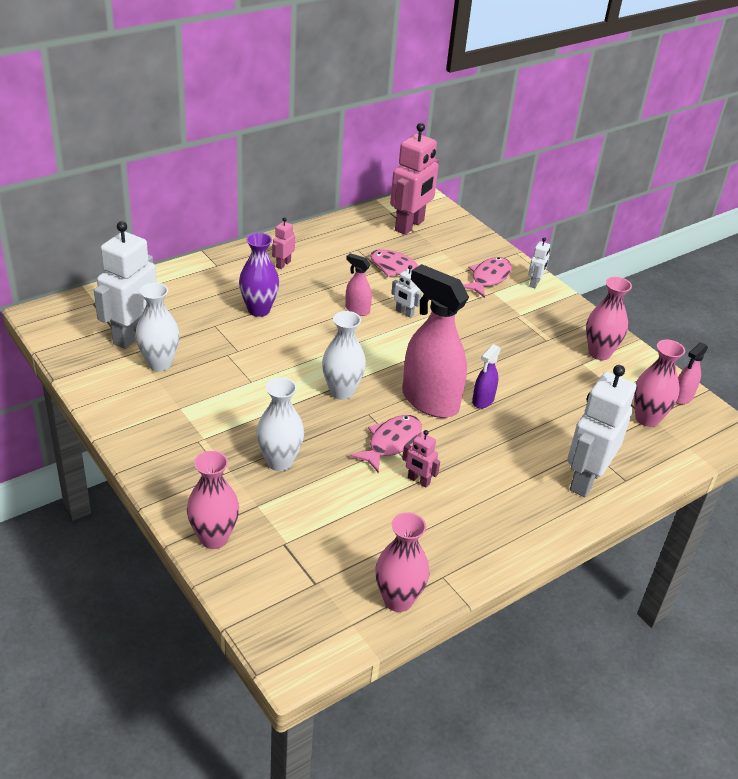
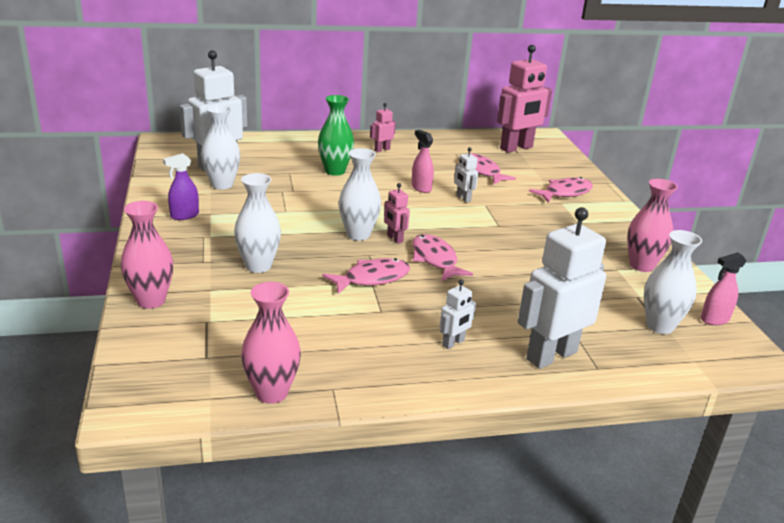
camera: 25 degrees right, 10 degrees down
(259, 310) = (335, 171): purple vase -> green vase
(418, 480) = (374, 311): pink robot -> pink robot (394, 238)
(429, 401) = (435, 259): pink spray bottle -> pink fish
(483, 401) = (488, 271): purple spray bottle -> purple spray bottle (184, 215)
(535, 283) = (609, 205): white robot -> white robot (453, 343)
(647, 418) = (660, 326): pink vase -> white vase

